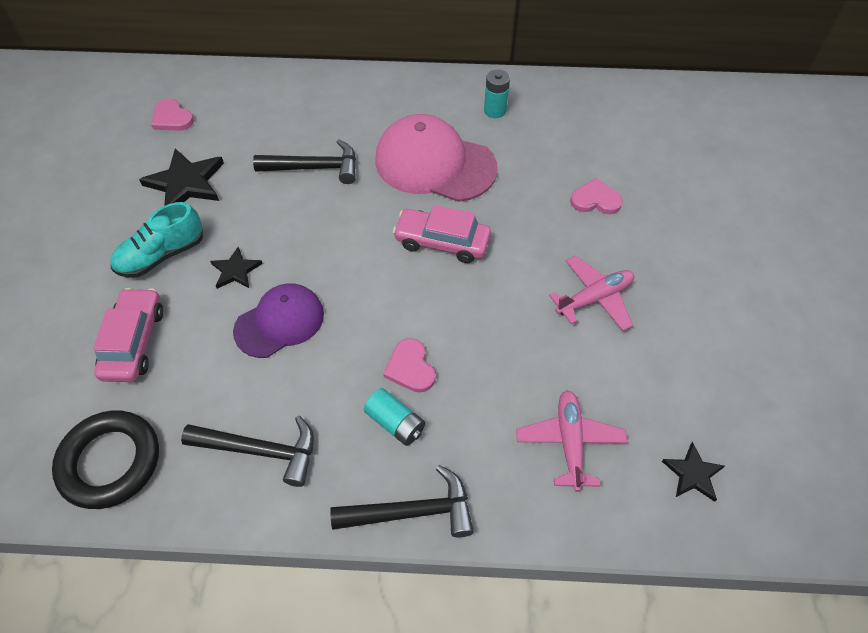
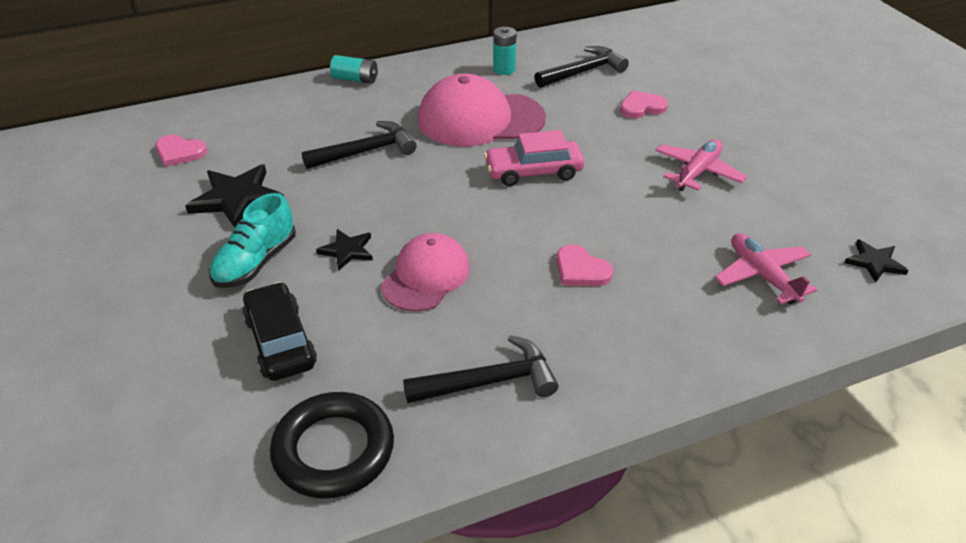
camera: 25 degrees left, 15 degrees down
(134, 342) = (280, 341): pink car -> black car
(280, 322) = (426, 276): purple cap -> pink cap
(395, 423) = (601, 315): turquoise battery -> turquoise battery (355, 79)
(412, 512) = (672, 375): black hammer -> black hammer (583, 72)

